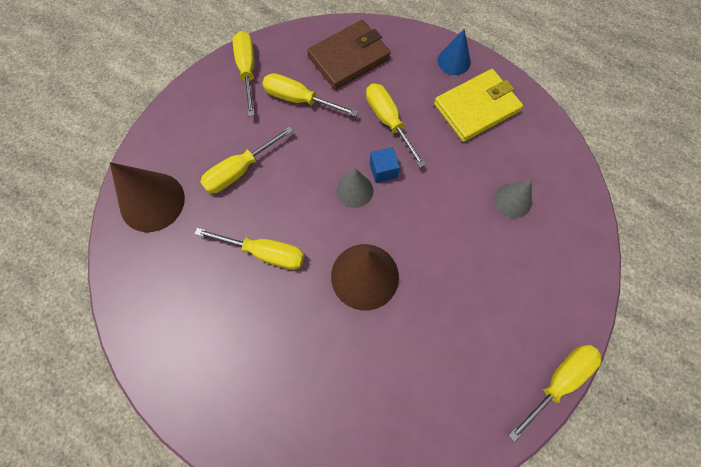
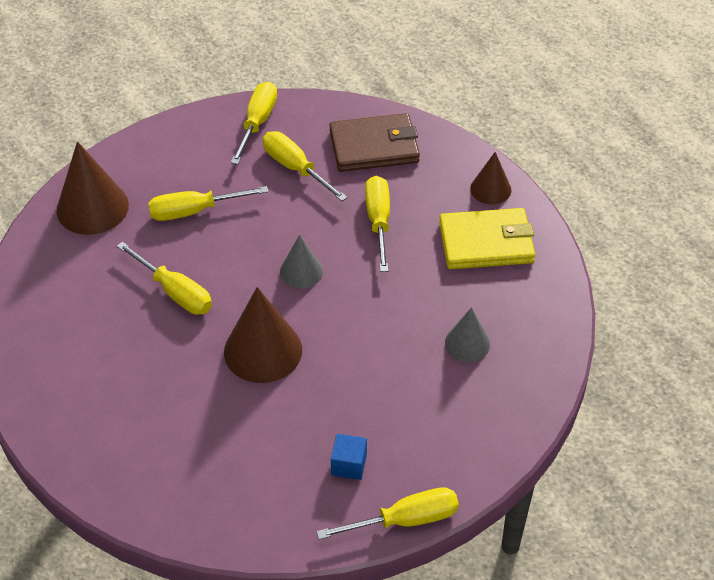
camera: 25 degrees right, 20 degrees down
(383, 170) = (343, 264): blue cube -> blue cube (349, 465)
(454, 61) = (490, 189): blue cone -> brown cone

